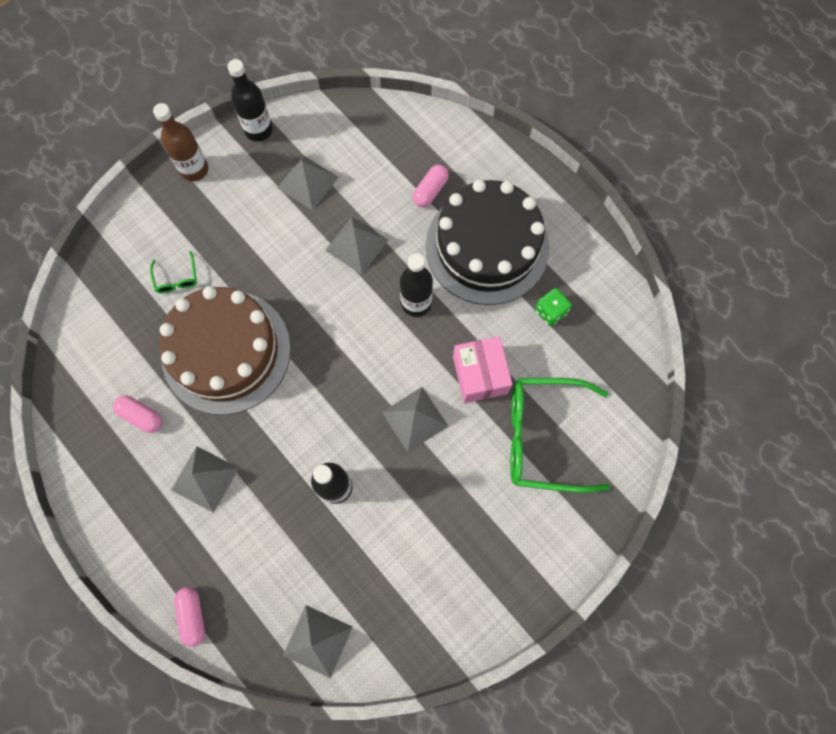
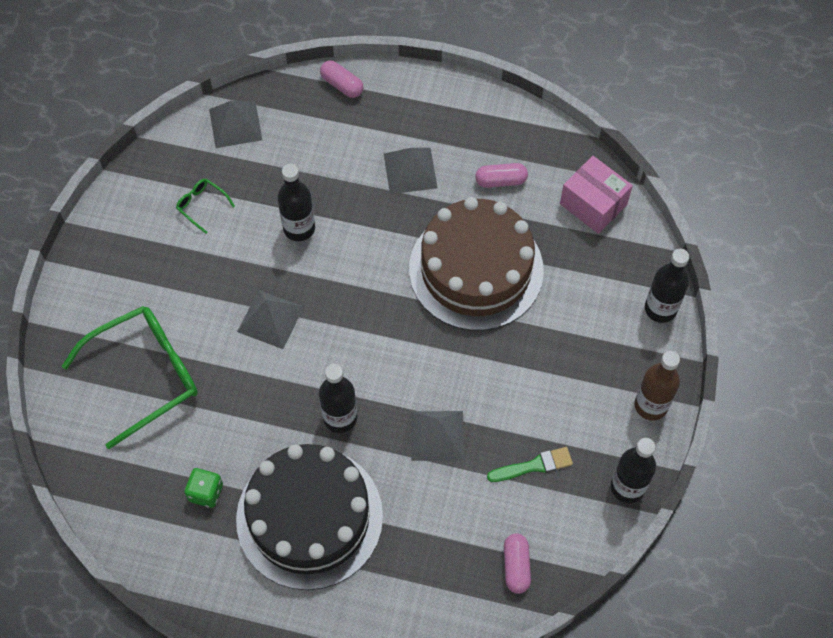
camera: 145 degrees right, 10 degrees down
(123, 230) = (660, 309): none -> black bottle
(177, 278) = (573, 299): green glasses -> green glasses (201, 205)
(308, 182) = (533, 466): grey pyramid -> green brush
(430, 191) = (406, 539): pink capsule -> pink capsule (516, 566)
(480, 375) = (237, 391): pink box -> pink box (593, 204)

